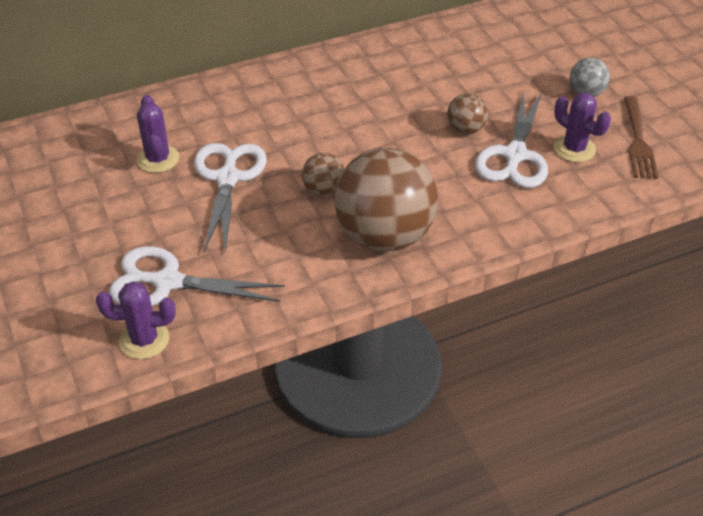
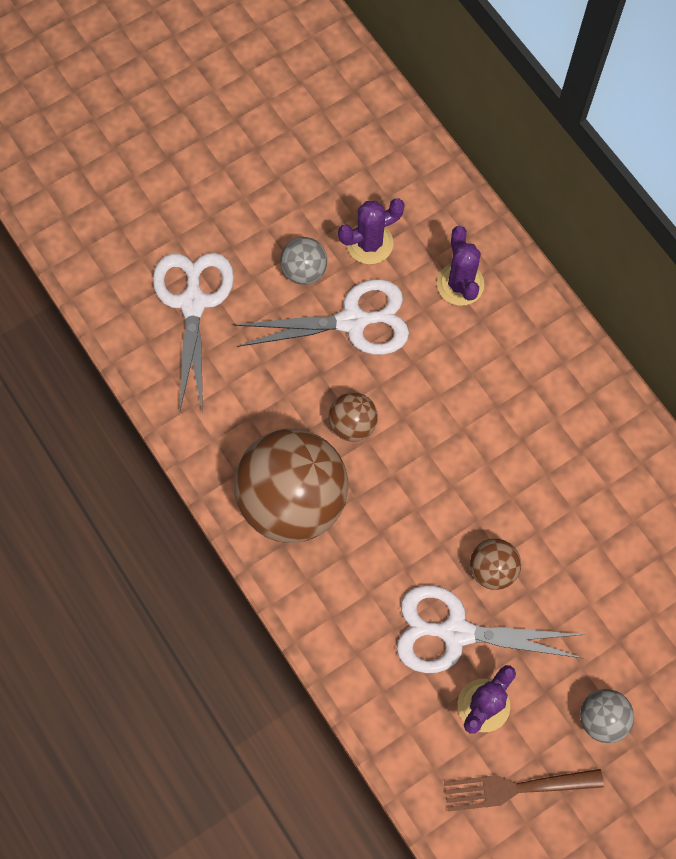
camera: 80 degrees right, 25 degrees up
(144, 340) = (119, 303): purple cactus -> purple cactus (460, 284)
(166, 202) = (304, 271): none -> grey ball

